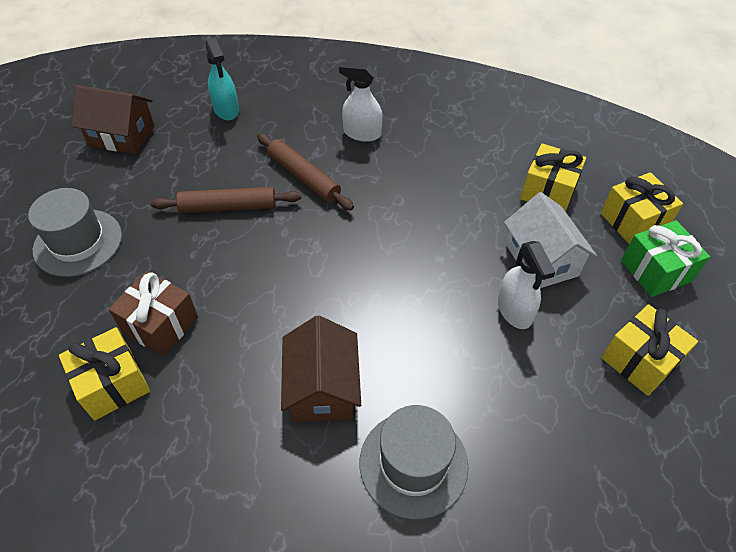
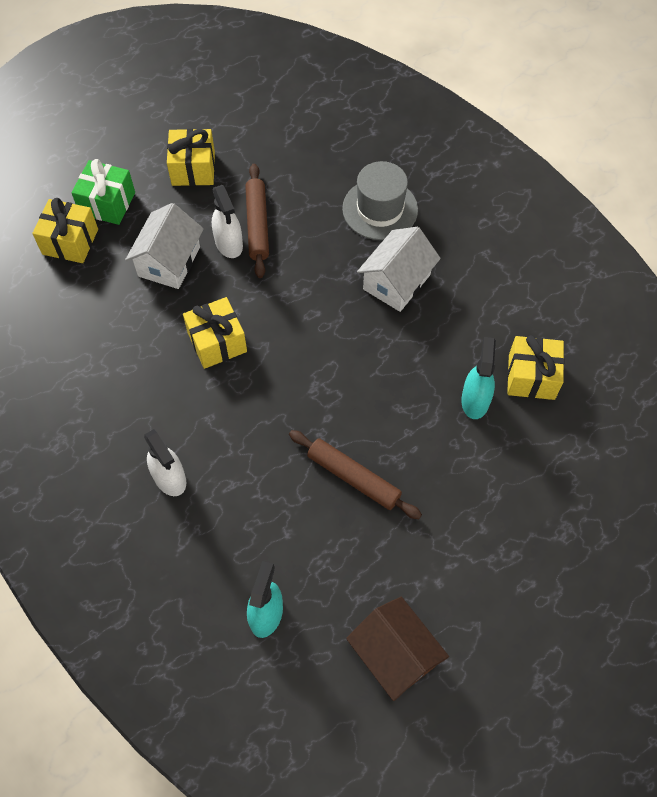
camera: 140 degrees left, 10 degrees up
(78, 242) = (502, 530): grey hat -> none
(160, 325) = (475, 400): brown gift -> turquoise spray bottle
(304, 177) = (265, 464): brown rolling pin -> brown rolling pin (257, 225)
(322, 388) = (396, 282): brown house -> white house
(514, 311) = (229, 244): white spray bottle -> white spray bottle turned 135 degrees clockwise
(548, 191) = (94, 306): yellow gift -> yellow gift (217, 342)

